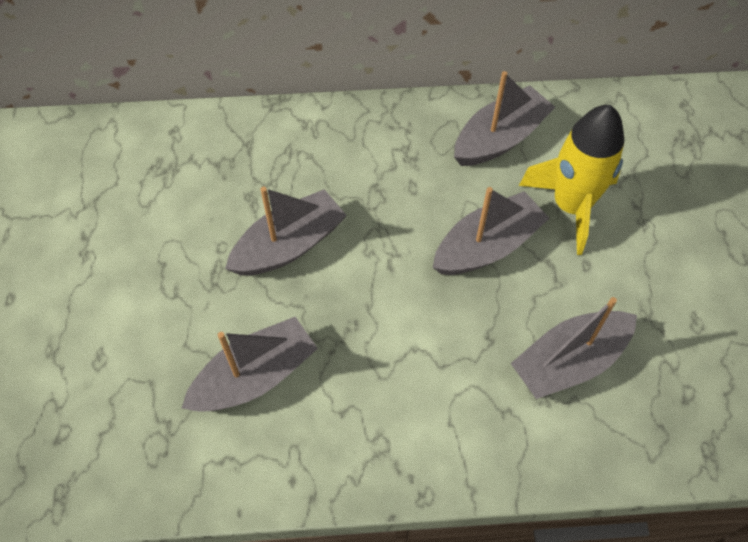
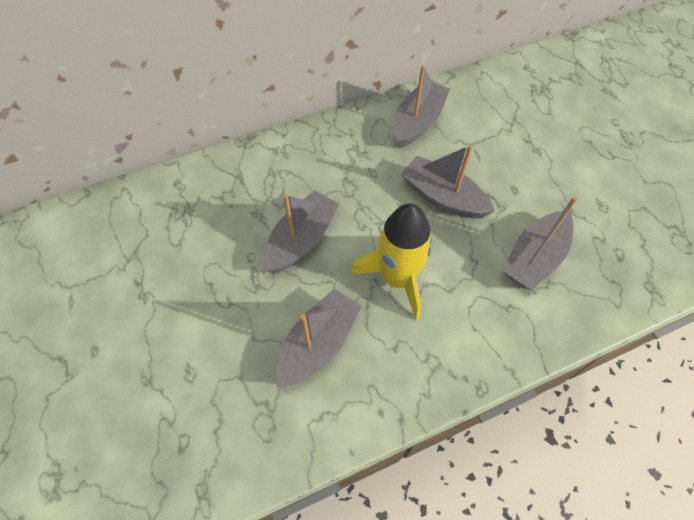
camera: 20 degrees left, 0 degrees up
(487, 246) = (443, 197): grey boat -> grey boat turned 90 degrees counterclockwise
(571, 206) = (486, 153): yellow rocket -> yellow rocket (397, 278)

